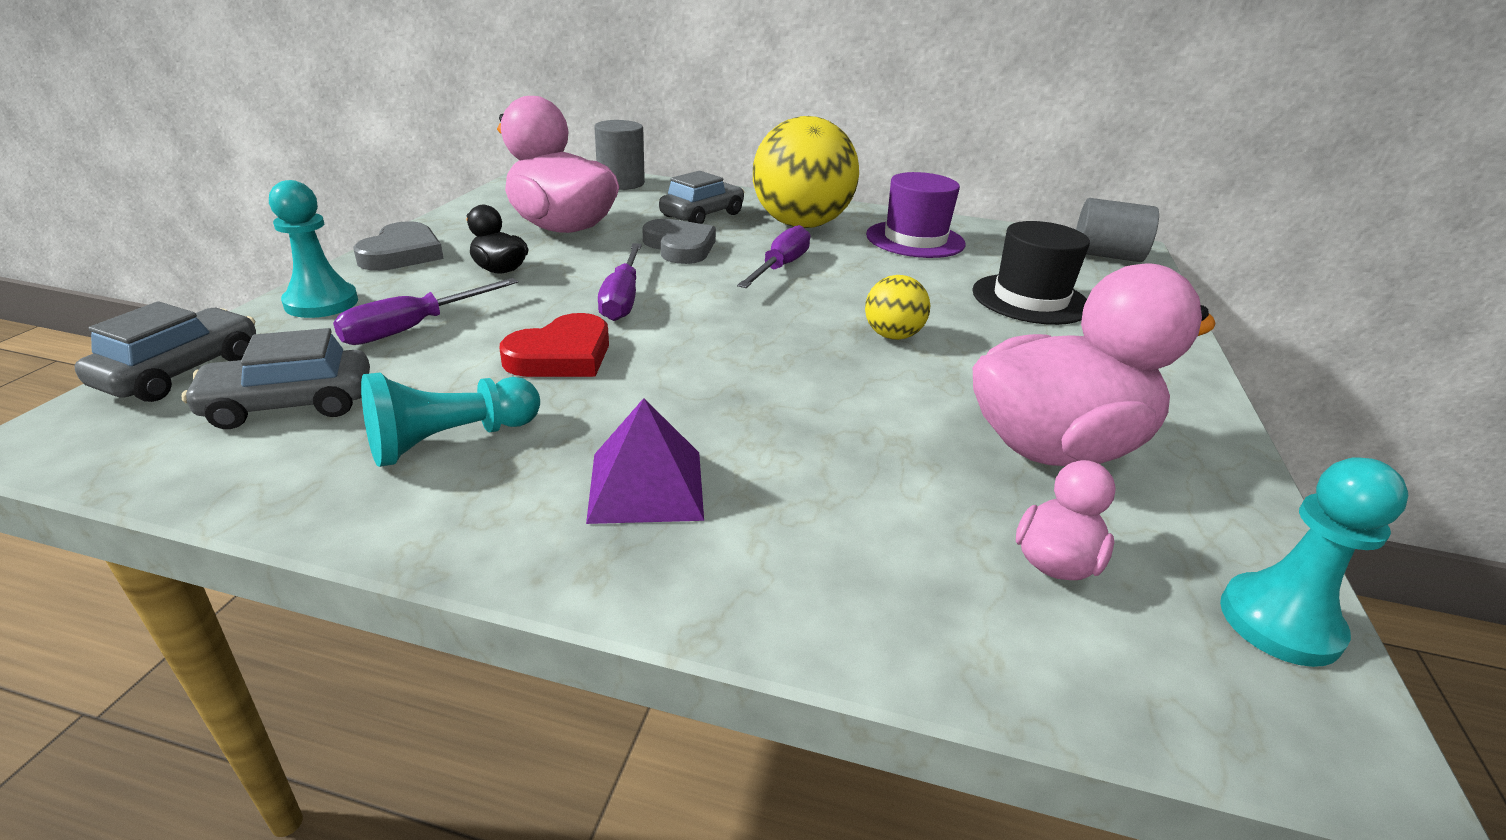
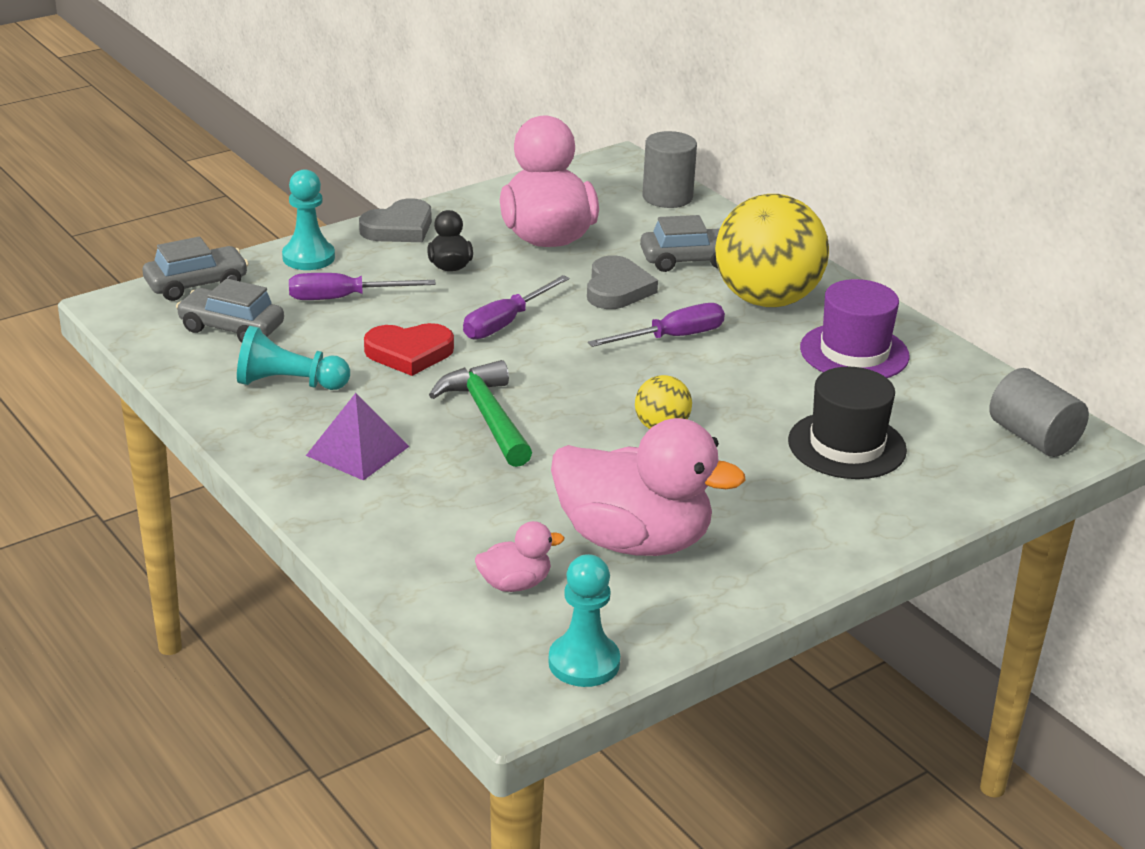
camera: 40 degrees right, 0 degrees up
(733, 386) = (487, 416): none -> green hammer

